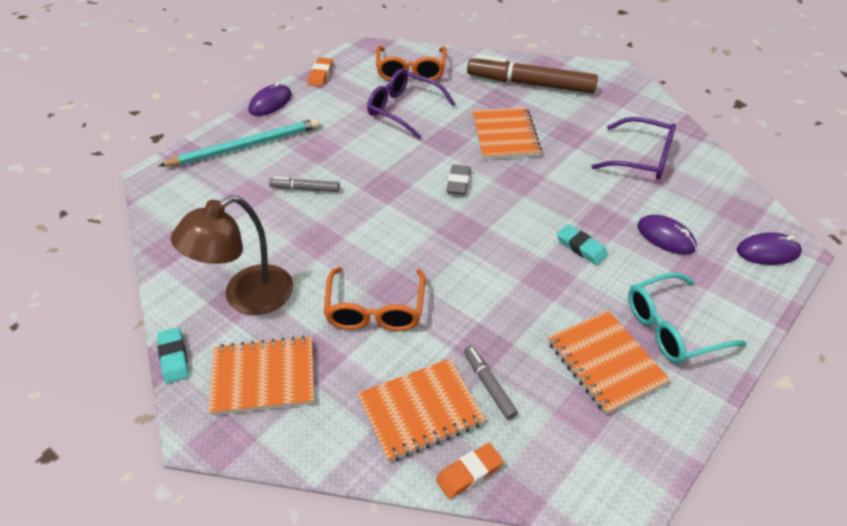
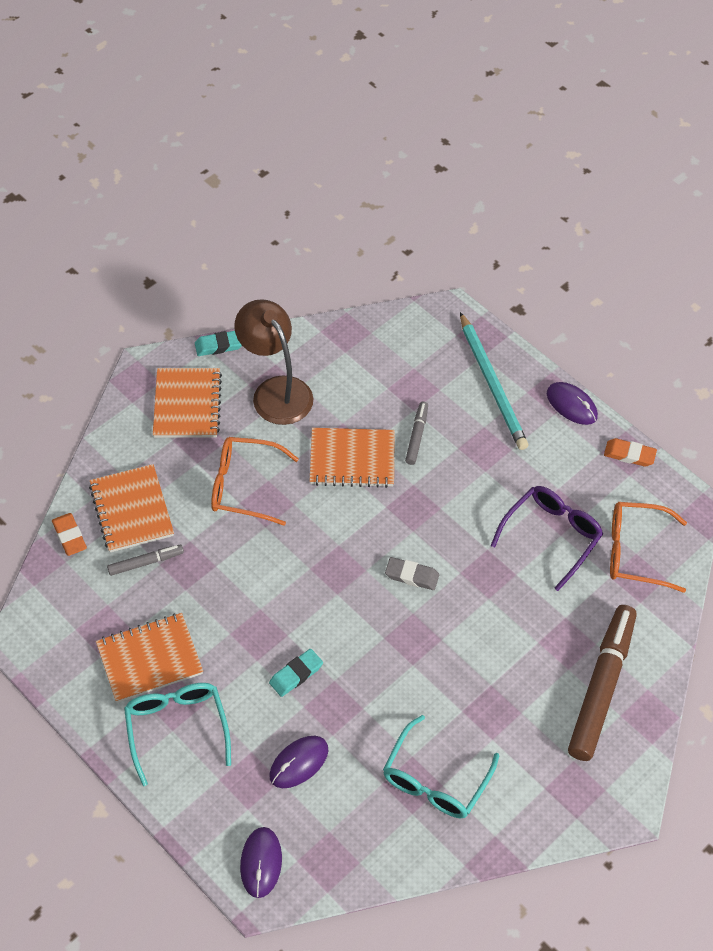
camera: 95 degrees right, 10 degrees up
(505, 135) = (492, 637): orange notebook -> orange notebook (352, 459)
(642, 158) = (435, 779): purple glasses -> turquoise glasses

